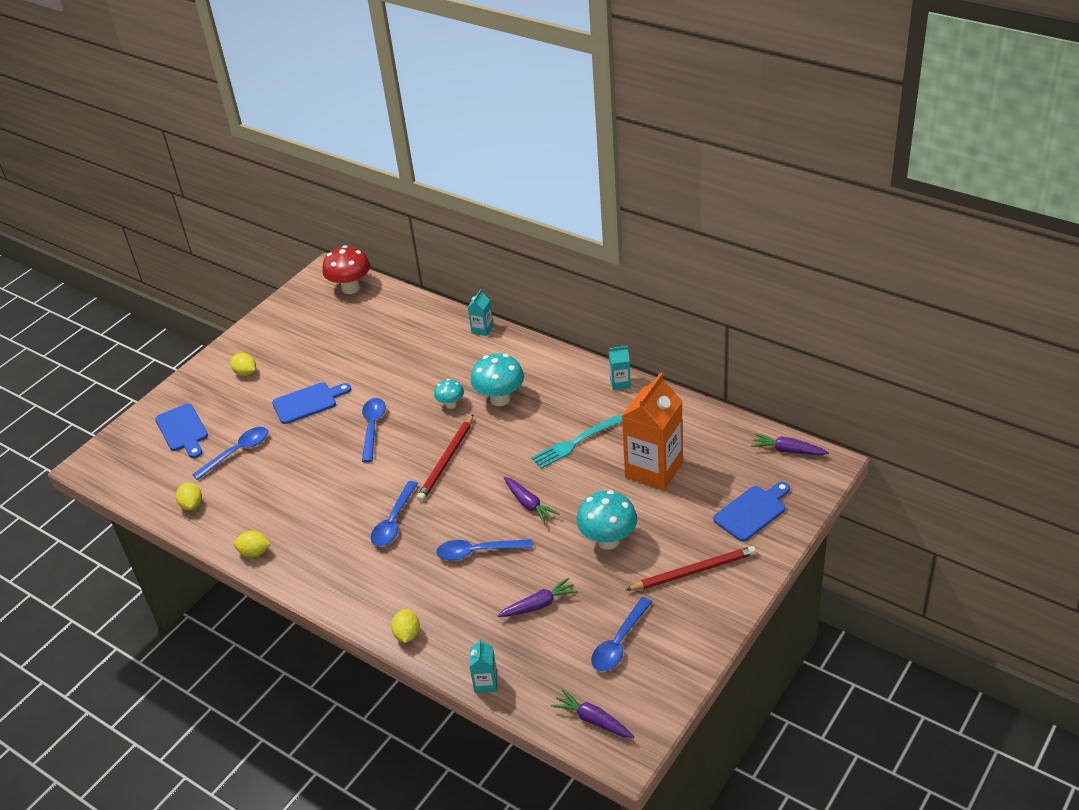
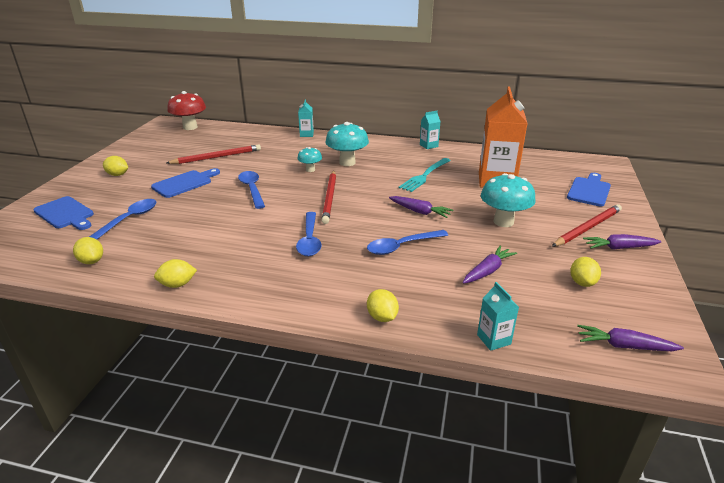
camera: 25 degrees left, 10 degrees down
(358, 359) = (216, 157): none -> red pencil
(619, 642) = (582, 282): blue spoon -> yellow lemon
(788, 450) = (575, 160): purple carrot -> purple carrot (619, 248)

